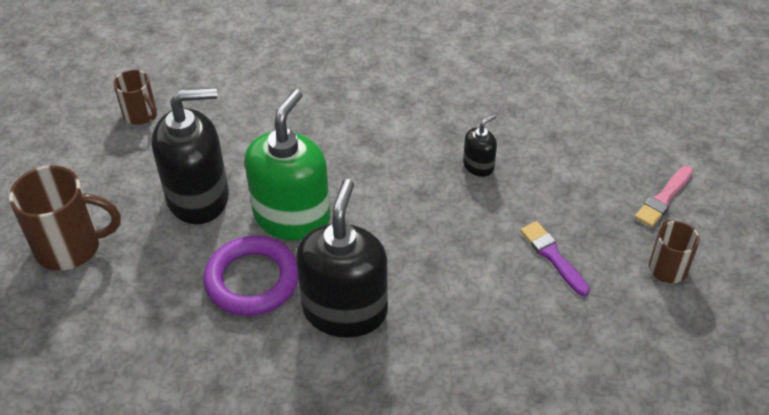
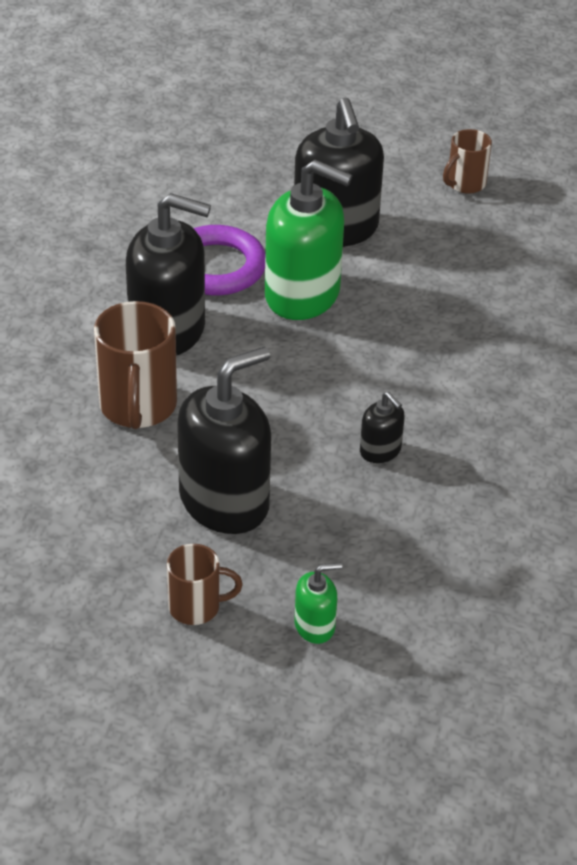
camera: 90 degrees right, 5 degrees down
(71, 247) = (272, 152): brown mug -> brown mug (138, 407)
(553, 256) = (224, 502): purple brush -> black soap dispenser
(663, 198) = (315, 626): pink brush -> green soap dispenser

